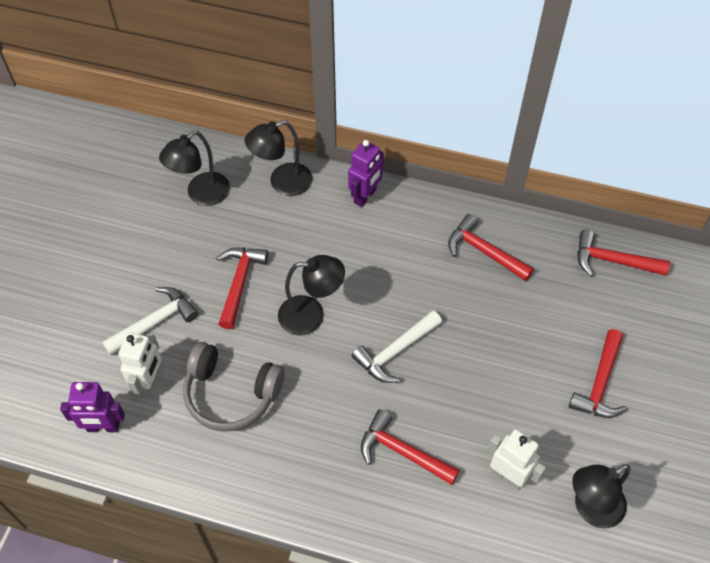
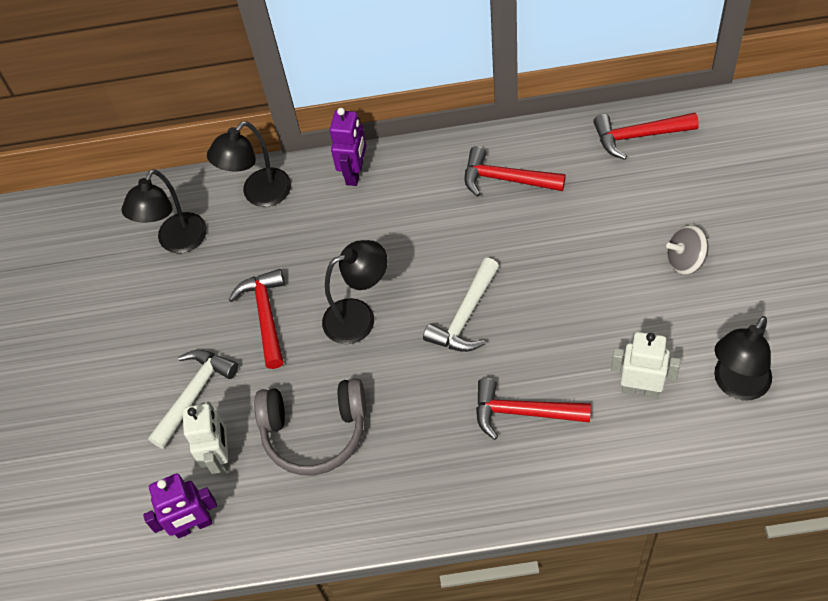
camera: 15 degrees left, 0 degrees up
(600, 384) = (685, 261): red hammer -> grey spinning top

